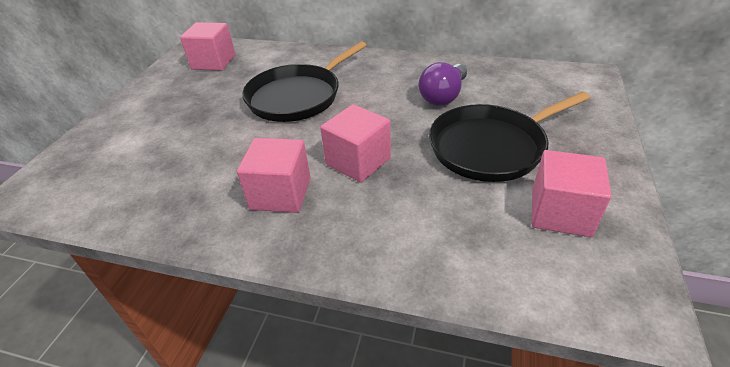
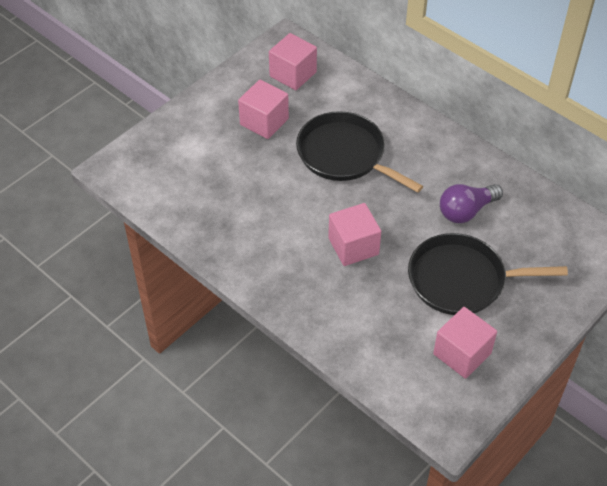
camera: 25 degrees right, 10 degrees up
(281, 194) = (284, 249): pink cube -> pink cube (264, 122)
(298, 96) = (344, 155): black pan -> black pan turned 60 degrees clockwise

